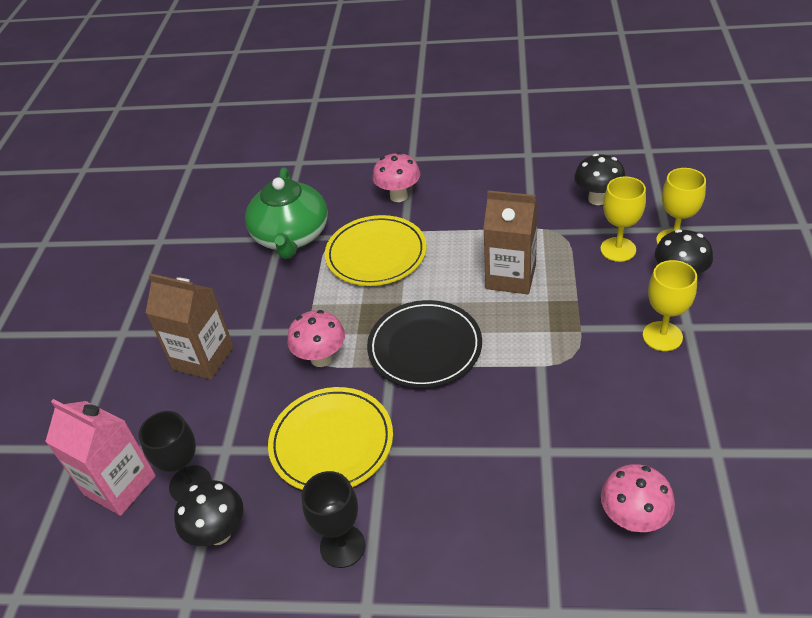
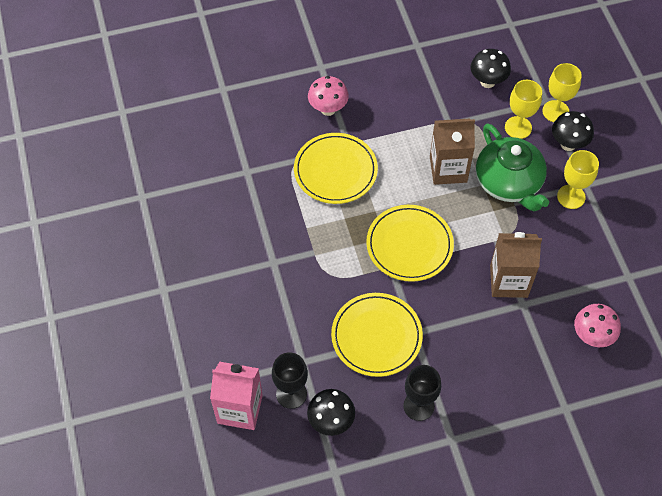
camera: 25 degrees left, 15 degrees up
(203, 358) = (244, 295): brown carton -> brown carton (508, 281)
(291, 236) = (256, 168): green teapot -> green teapot (509, 183)
(321, 358) = (336, 273): pink mushroom -> none
(425, 347) = (409, 245): black plate -> yellow plate

